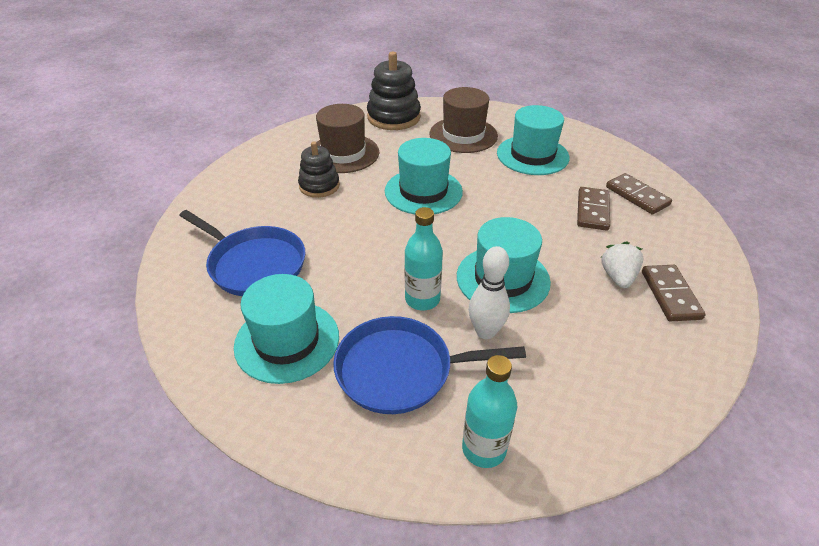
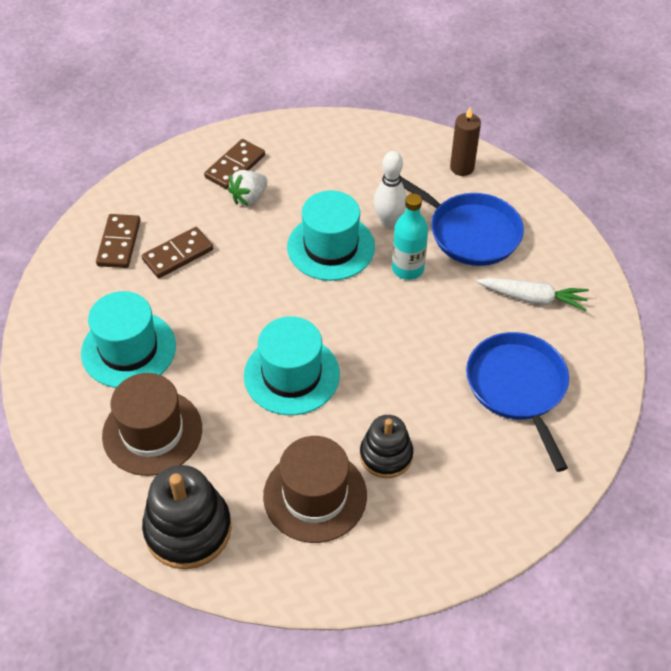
camera: 140 degrees left, 10 degrees up
(287, 341) = (533, 298): turquoise hat -> white carrot
(484, 449) = (462, 168): turquoise bottle -> brown candle

